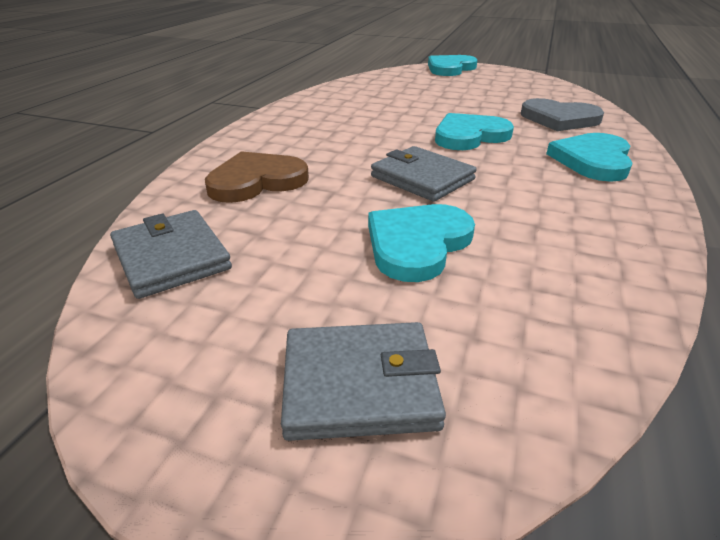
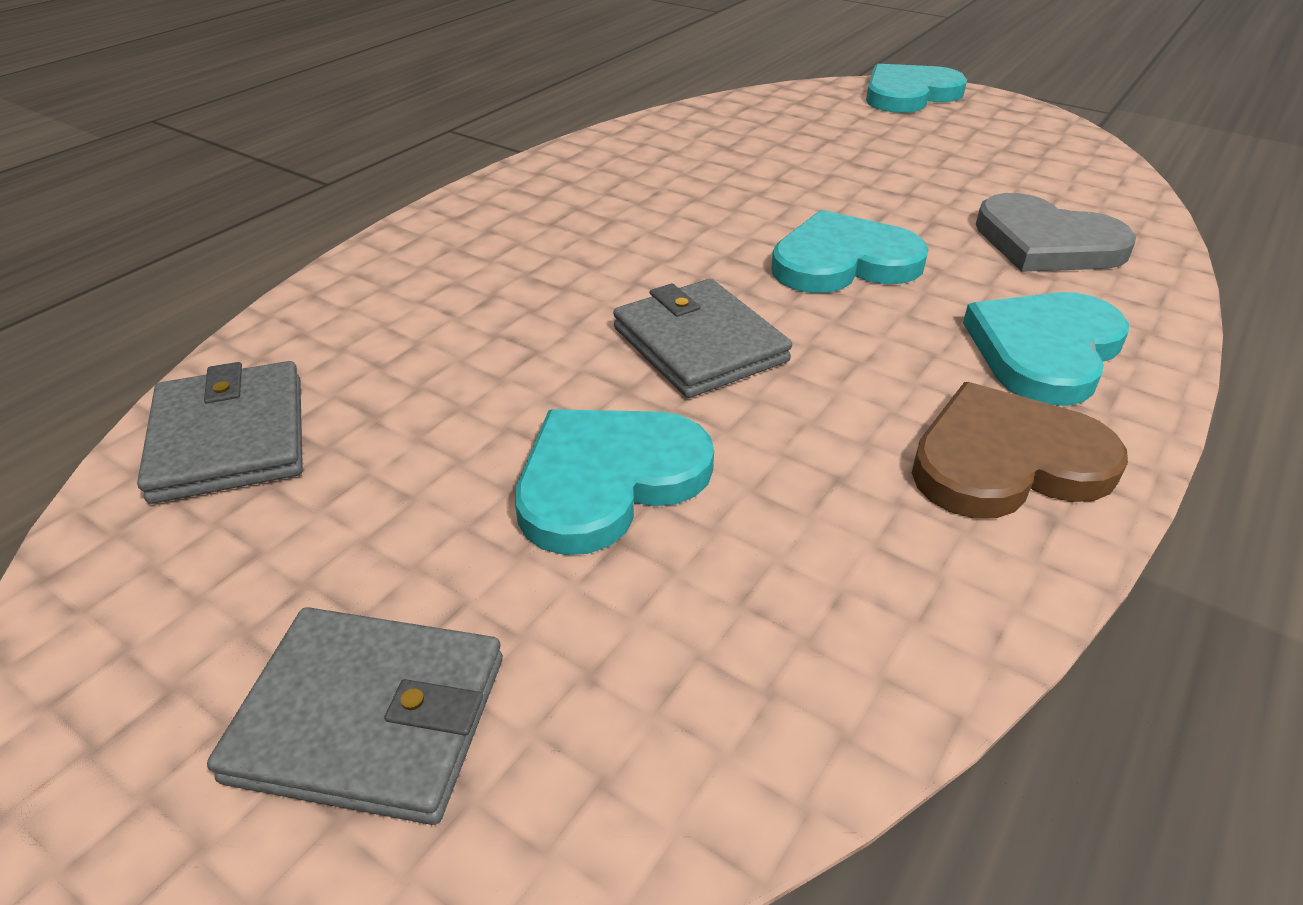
camera: 15 degrees right, 5 degrees up
(256, 181) = (427, 311): brown heart -> brown heart (1006, 461)

